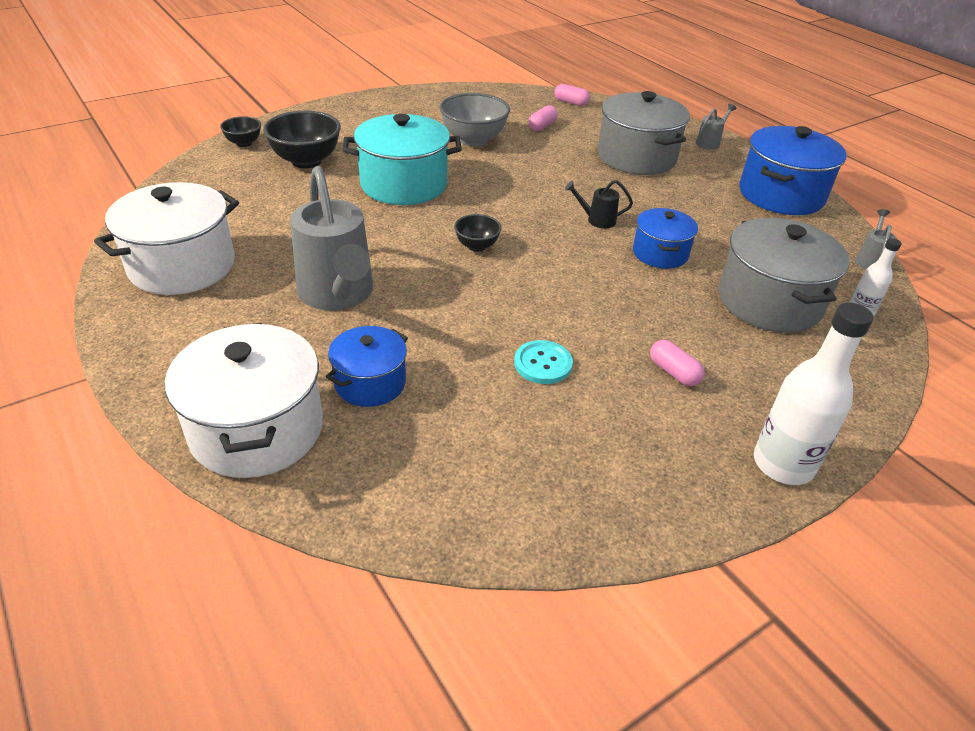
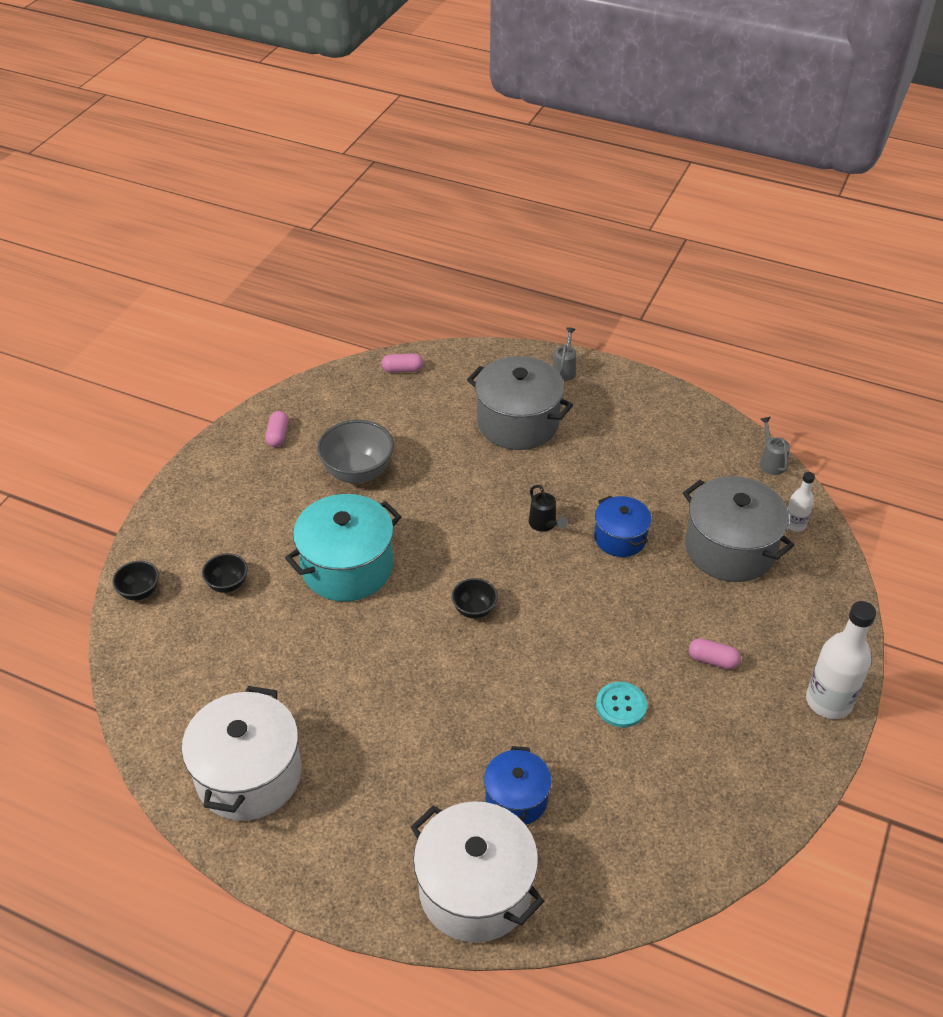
camera: 30 degrees left, 5 degrees up
(306, 161) = (228, 584): black bowl -> black bowl, size x0.55
(338, 295) = (412, 728): grey watering can -> none
(542, 126) = (404, 419): pink capsule -> pink capsule (278, 435)
(597, 220) = (544, 524): black watering can -> black watering can turned 90 degrees counterclockwise
(781, 195) = (663, 414): blue pot -> none

